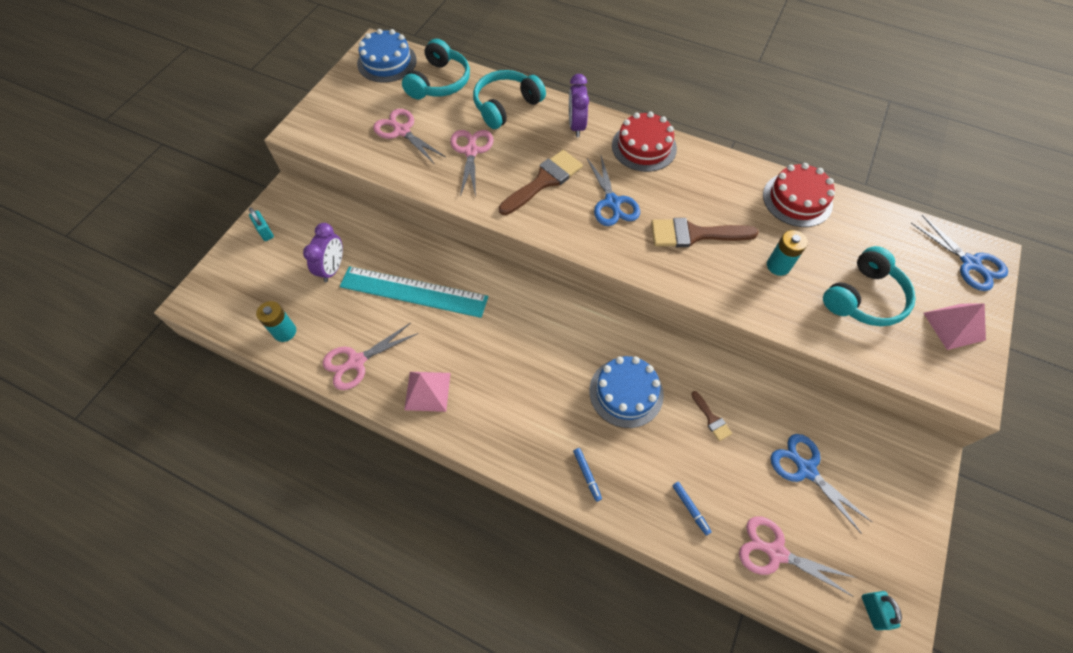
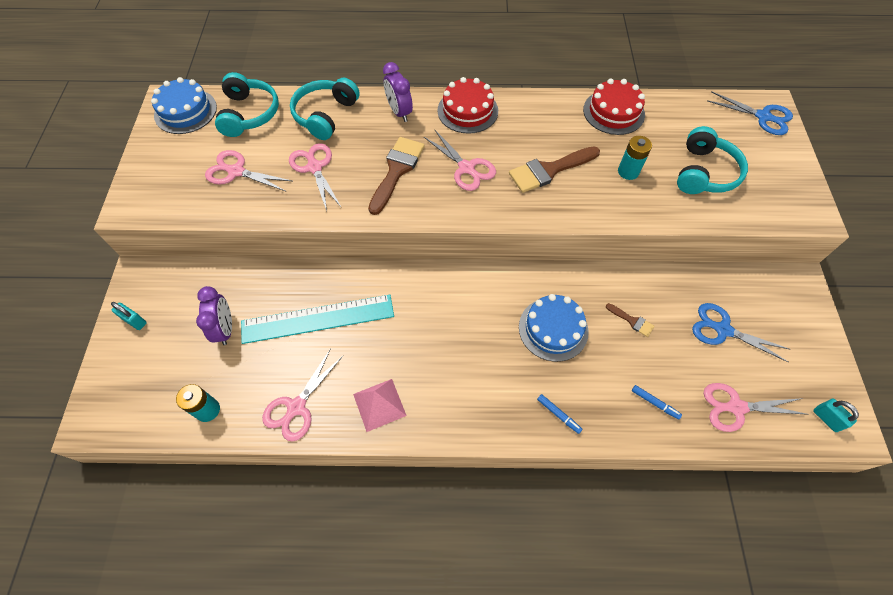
camera: 25 degrees left, 0 degrees up
(612, 203) = (467, 168): blue scissors -> pink scissors
(954, 326) = (778, 170): pink pyramid -> none

